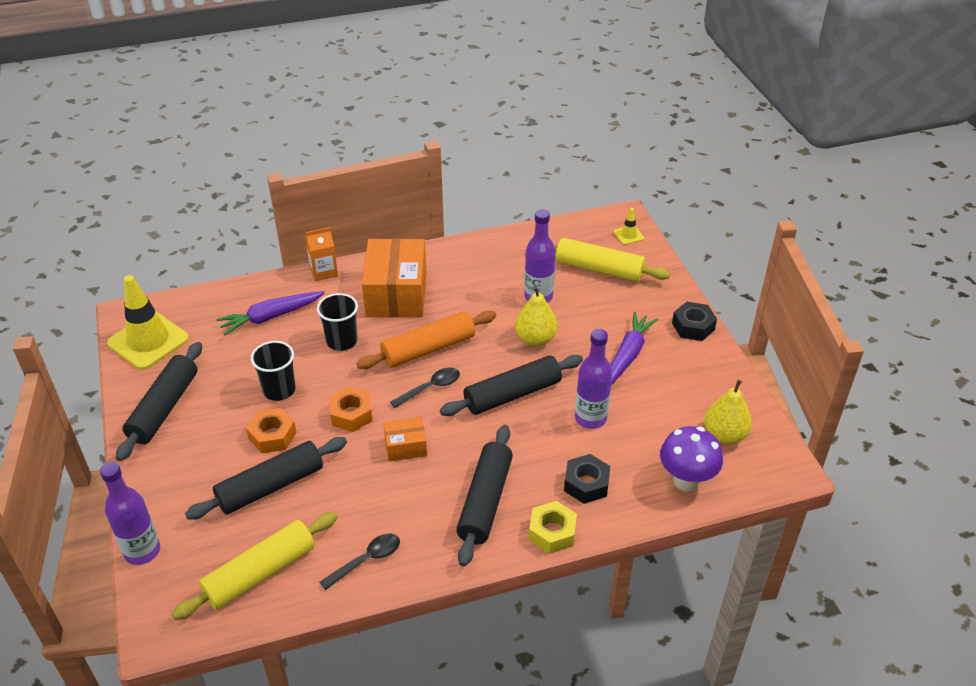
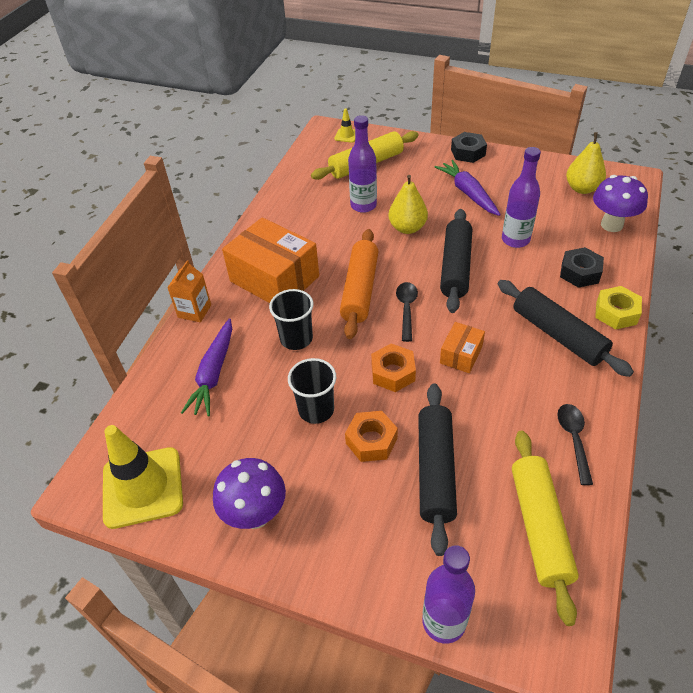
camera: 50 degrees left, 5 degrees up
(164, 408) = (255, 515): black rolling pin -> purple mushroom

